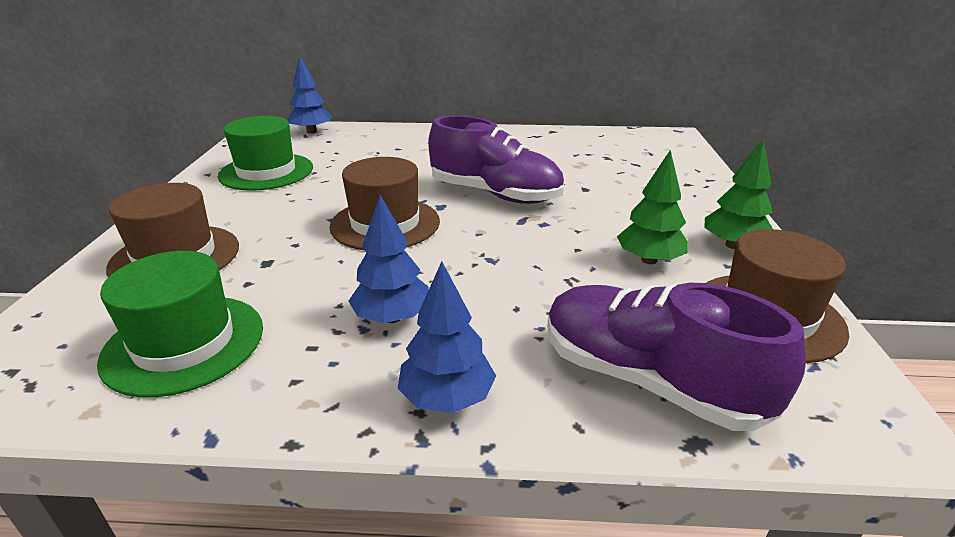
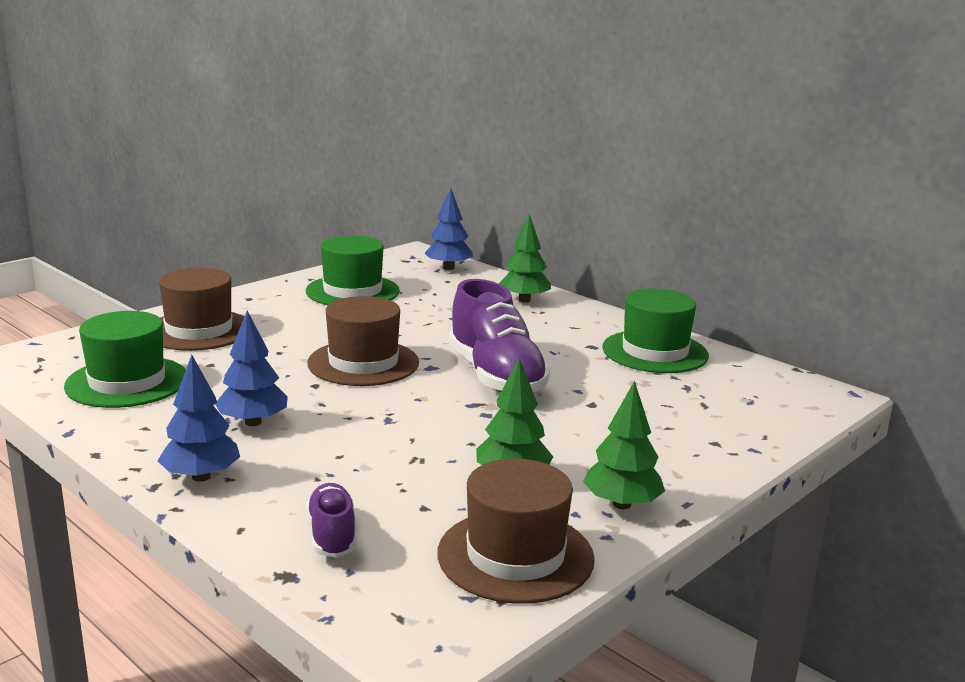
camera: 40 degrees right, 10 degrees down
(409, 137) = (524, 300): none -> green tree
(549, 143) = (655, 352): none -> green hat
(648, 380) = (332, 535): purple shoe -> purple shoe, size x0.52

